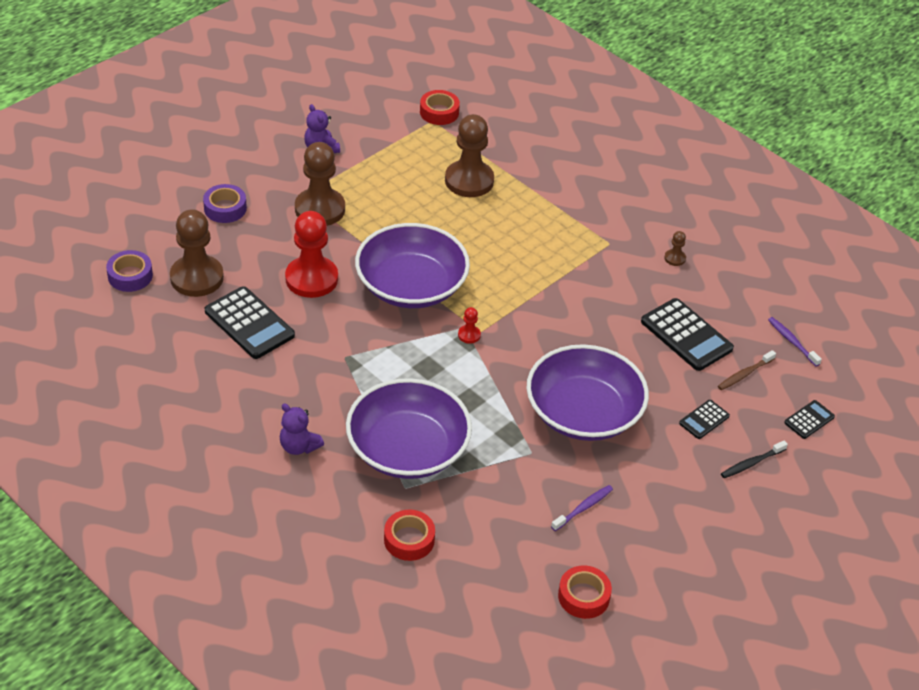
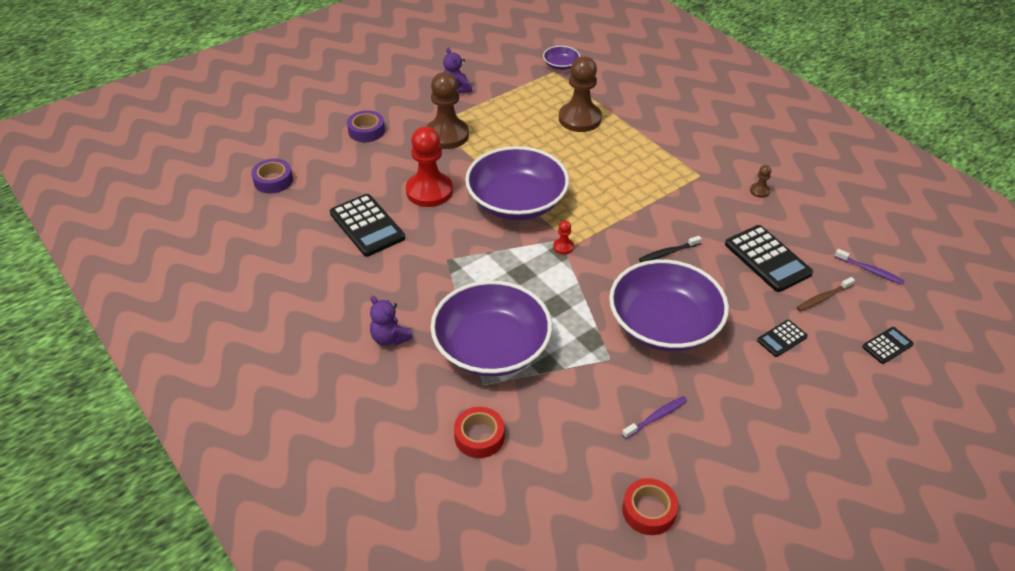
camera: 10 degrees right, 0 degrees up
(197, 278) = (330, 185): brown pawn -> none
(439, 112) = (561, 65): red tape -> purple bowl
(751, 463) = (828, 384): black toothbrush -> black toothbrush (668, 253)
(792, 341) = (870, 270): purple toothbrush -> purple toothbrush turned 150 degrees clockwise

